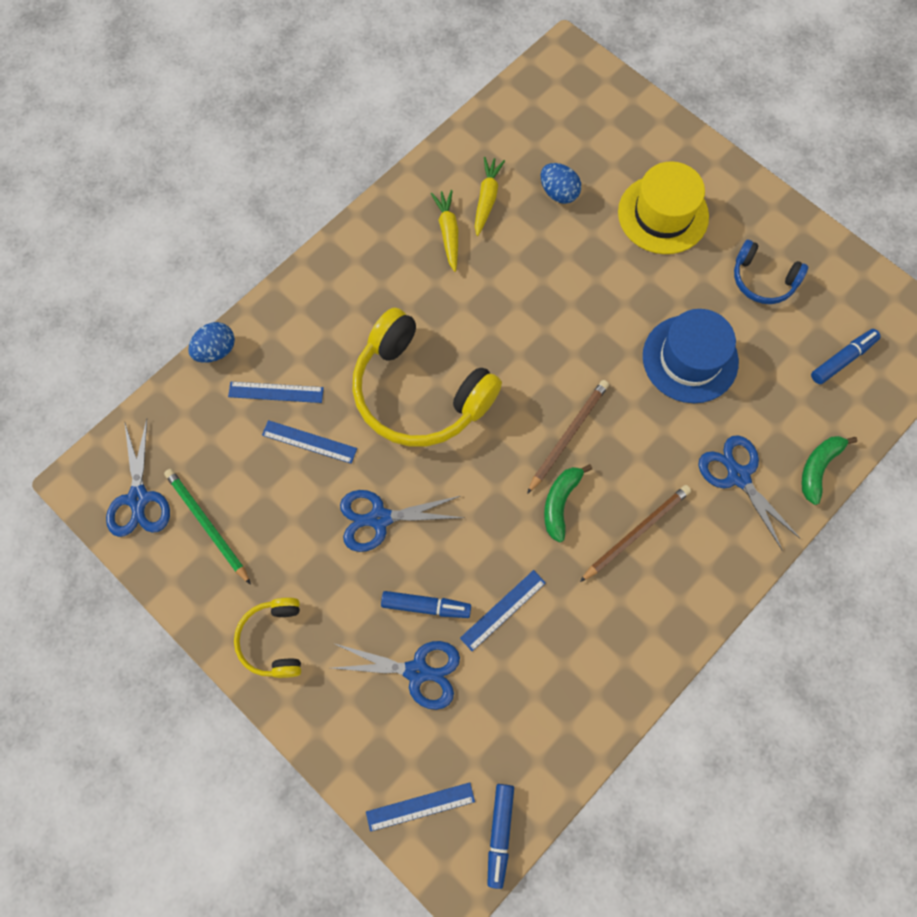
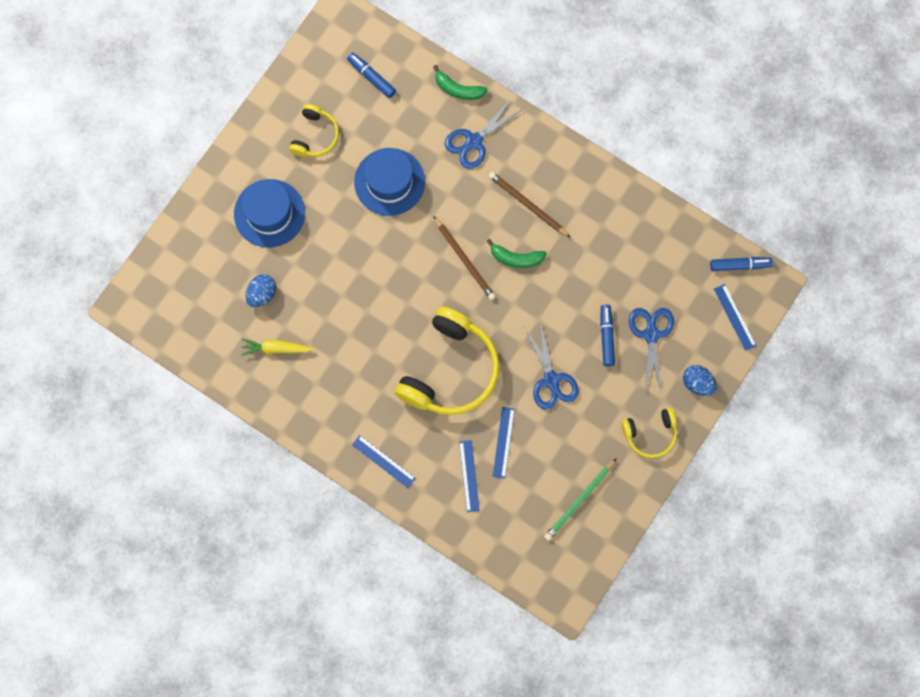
camera: 100 degrees left, 5 degrees up
(138, 498) = (569, 556): blue scissors -> none
(216, 350) = (443, 529): blue egg -> blue egg (697, 383)
(448, 232) = (311, 373): yellow carrot -> none
(503, 610) = (599, 285): blue ruler -> blue ruler (383, 461)
(568, 435) = (464, 259): brown pencil -> brown pencil turned 150 degrees counterclockwise
(663, 214) = (269, 213): yellow hat -> blue hat
(762, 280) = (315, 136): blue headphones -> yellow headphones

